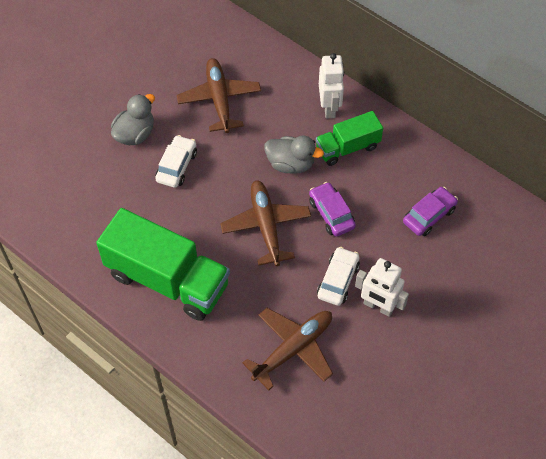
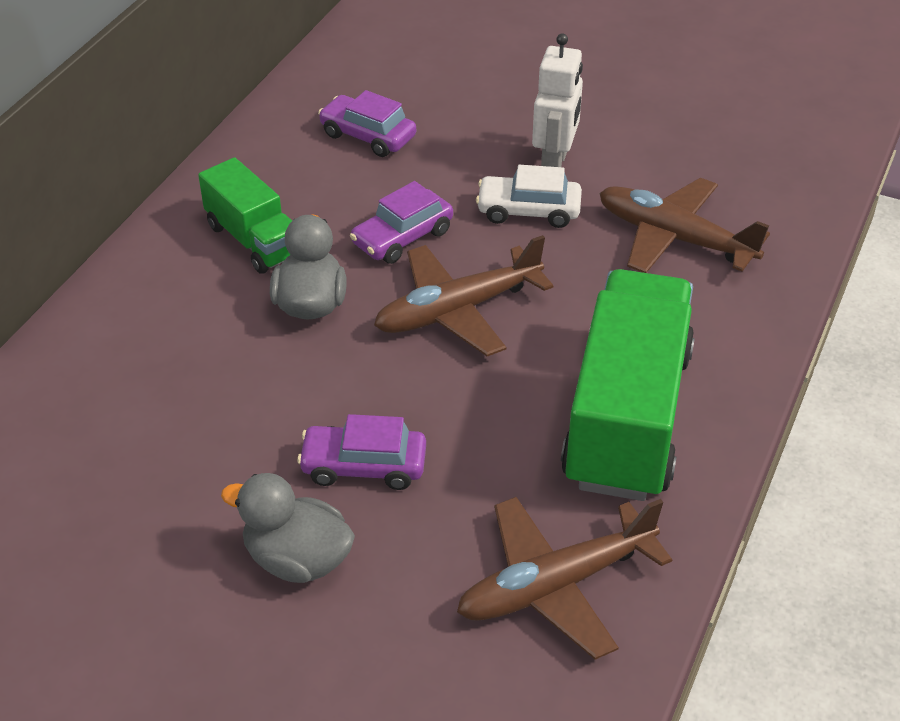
camera: 105 degrees left, 15 degrees down
(176, 166) = (364, 466): white car -> purple car
(219, 100) = (172, 437): brown plane -> brown plane (556, 585)
(329, 107) = (164, 276): white robot -> none

